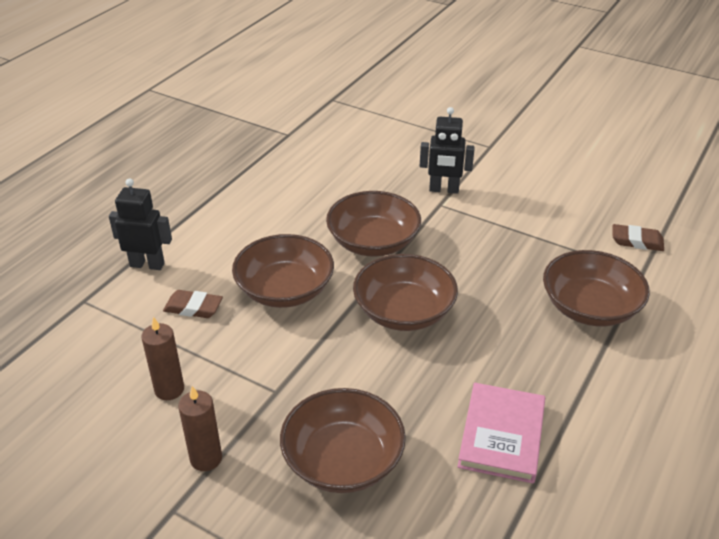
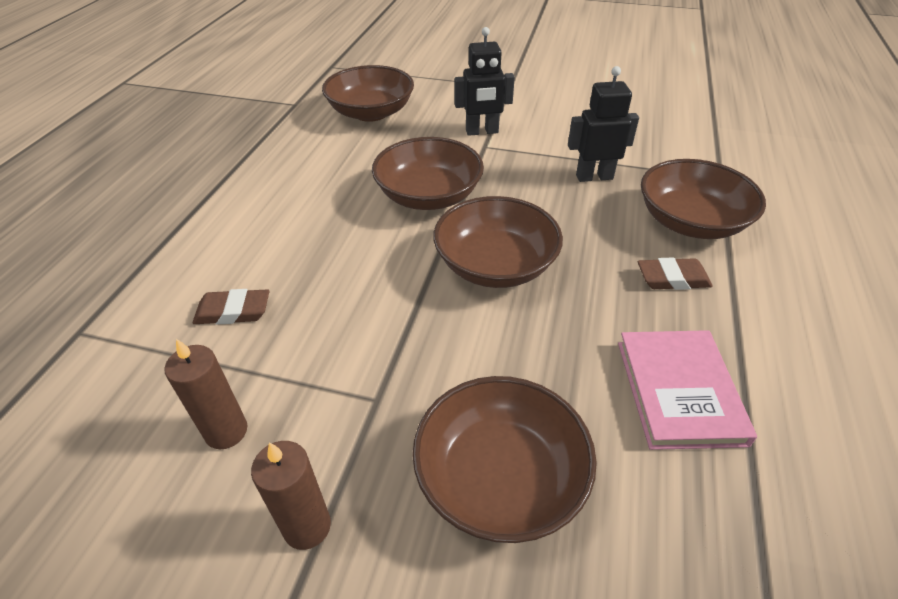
camera: 15 degrees left, 5 degrees up
(147, 264) = (159, 269): black robot -> black robot (594, 177)
(285, 290) = (344, 267): brown bowl -> brown bowl (371, 112)
(637, 241) = (697, 149): brown eraser -> brown eraser (672, 278)

